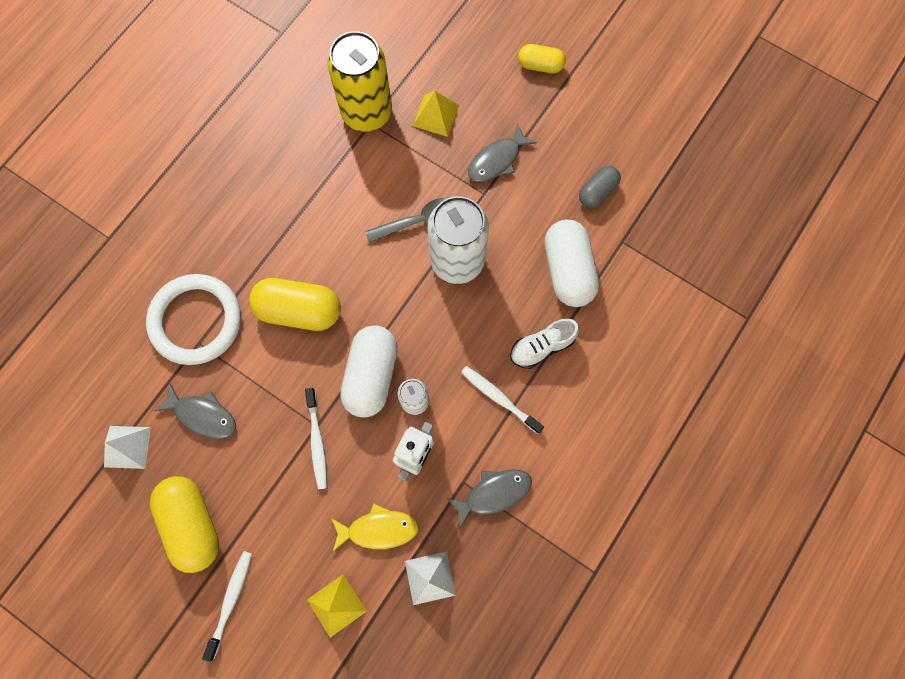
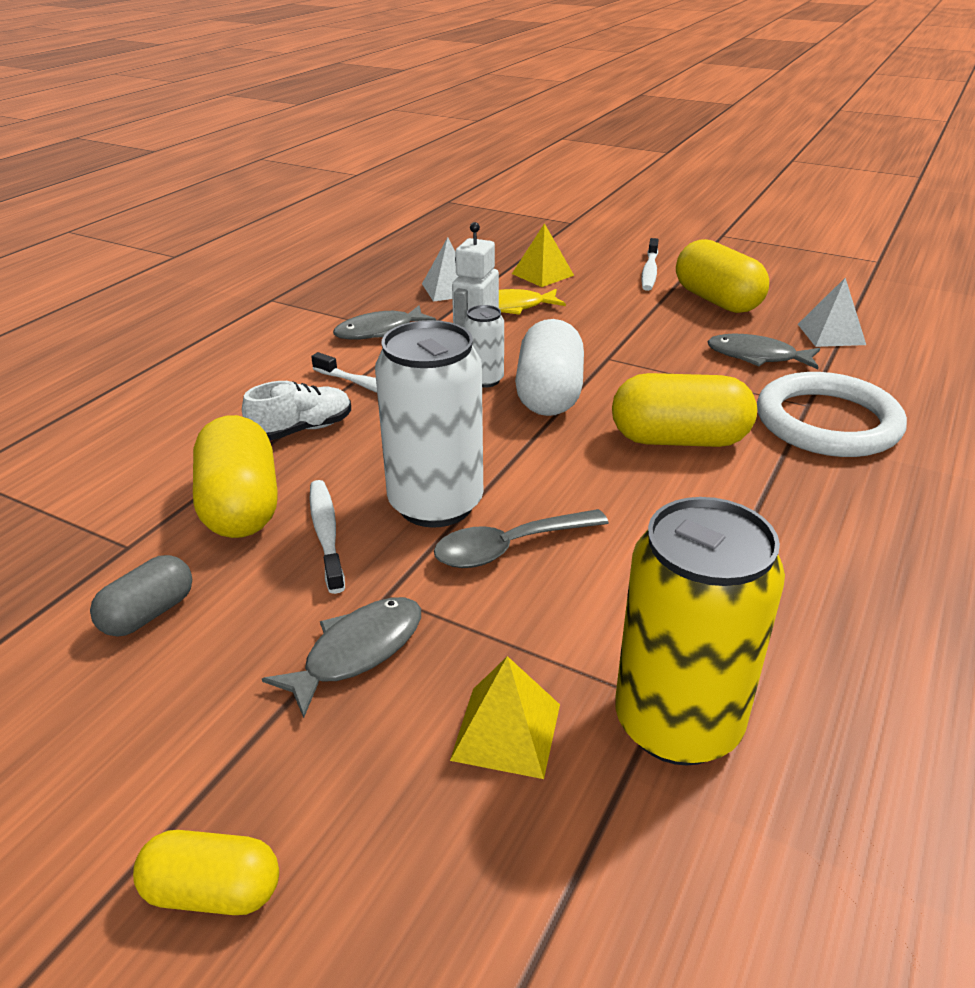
camera: 175 degrees right, 40 degrees down
(317, 441) = (602, 349): white toothbrush -> white toothbrush (326, 534)
(568, 270) = (241, 505): white capsule -> yellow capsule

